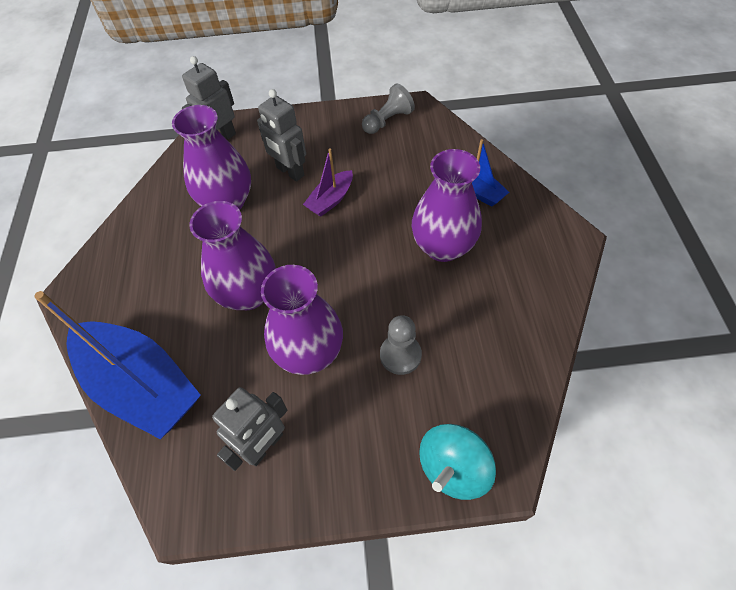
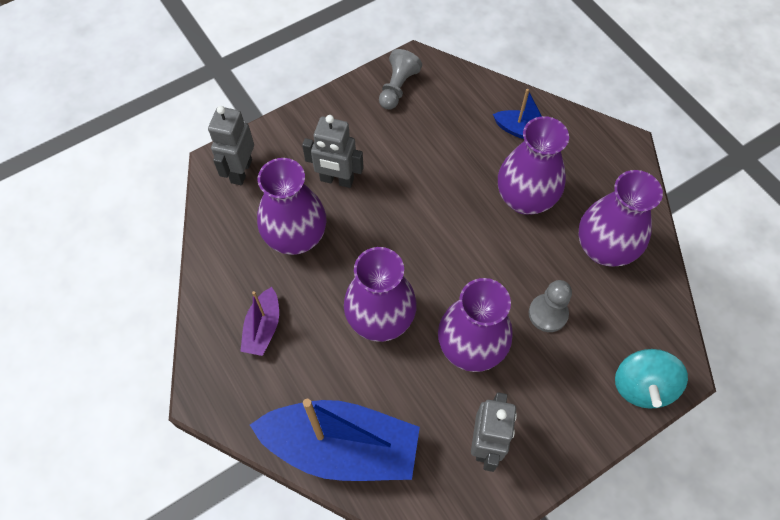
camera: 30 degrees left, 5 degrees up
(330, 200) = (396, 194): purple boat -> purple boat (263, 328)
(493, 320) = (604, 248): none -> purple vase

